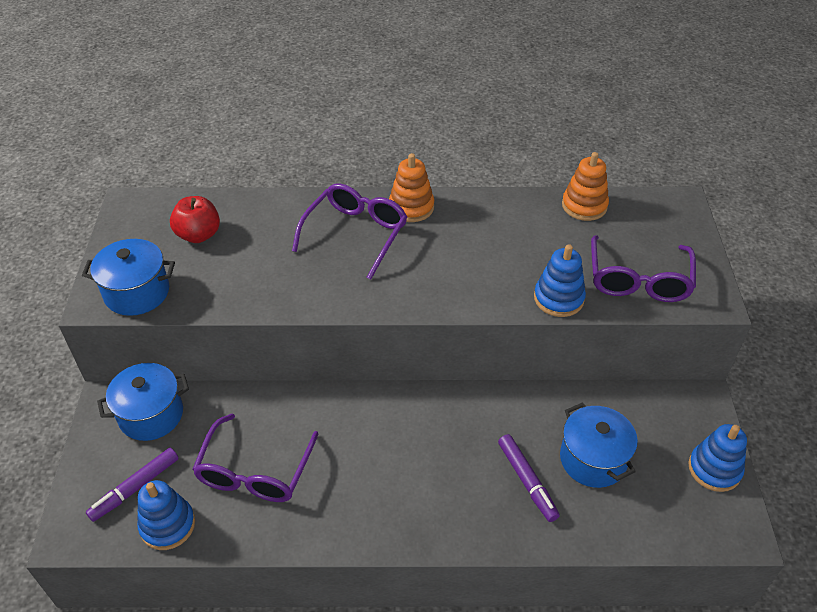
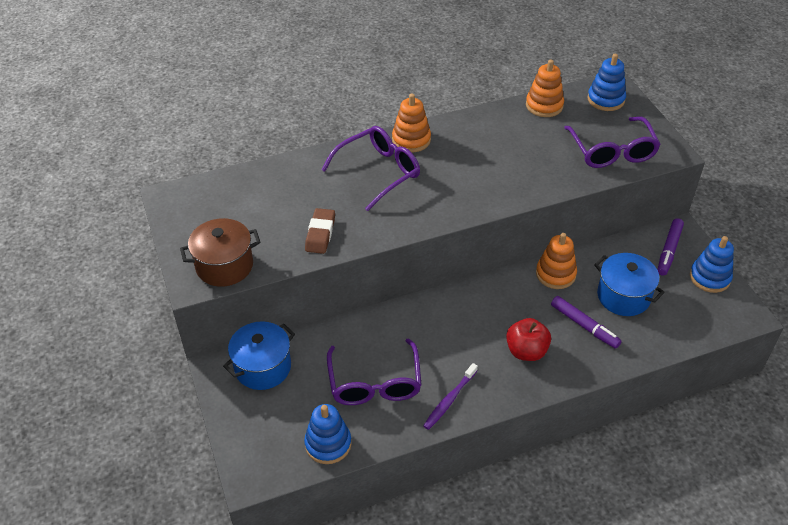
camera: 20 degrees left, 0 degrees up
(135, 488) = (284, 426): purple marker -> purple marker (669, 250)
(137, 292) = (224, 266): blue pot -> brown pot
(198, 235) = (247, 206): red apple -> red apple (526, 351)
(254, 285) = (320, 234): none -> brown eraser
(325, 519) = (449, 400): none -> purple toothbrush
(356, 234) = (379, 172): purple glasses -> purple glasses turned 45 degrees clockwise
(524, 407) = (555, 274): none -> orange stacking toy
(558, 298) = (562, 180): blue stacking toy -> blue stacking toy (606, 99)

